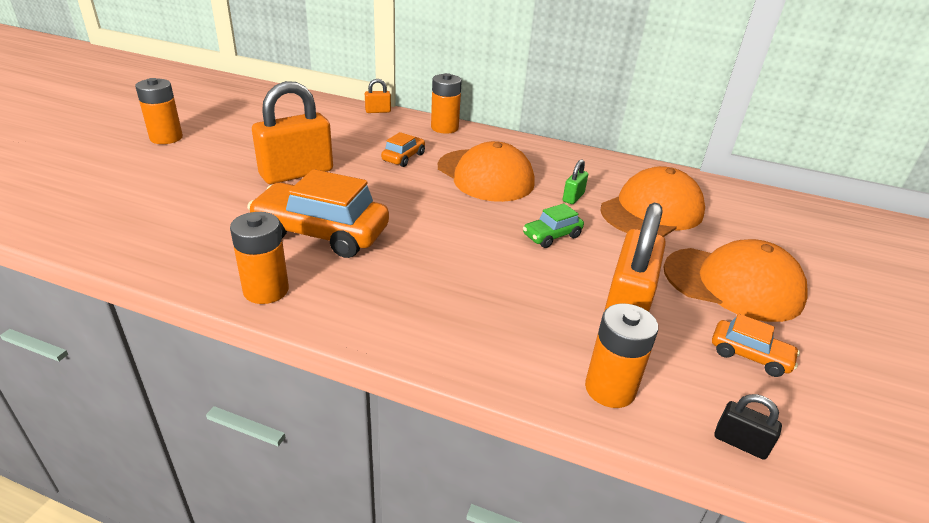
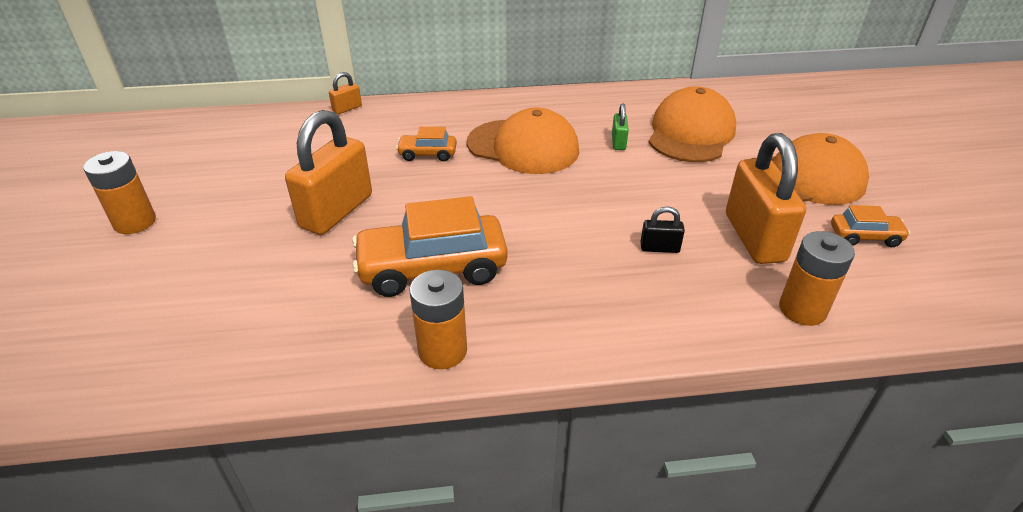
camera: 25 degrees left, 5 degrees up
(403, 157) = (427, 154): orange car -> orange car turned 90 degrees counterclockwise
(444, 128) = (434, 106): orange battery -> none
(552, 236) = (636, 188): green car -> none
(740, 443) = (917, 311): black padlock -> black padlock (659, 248)

